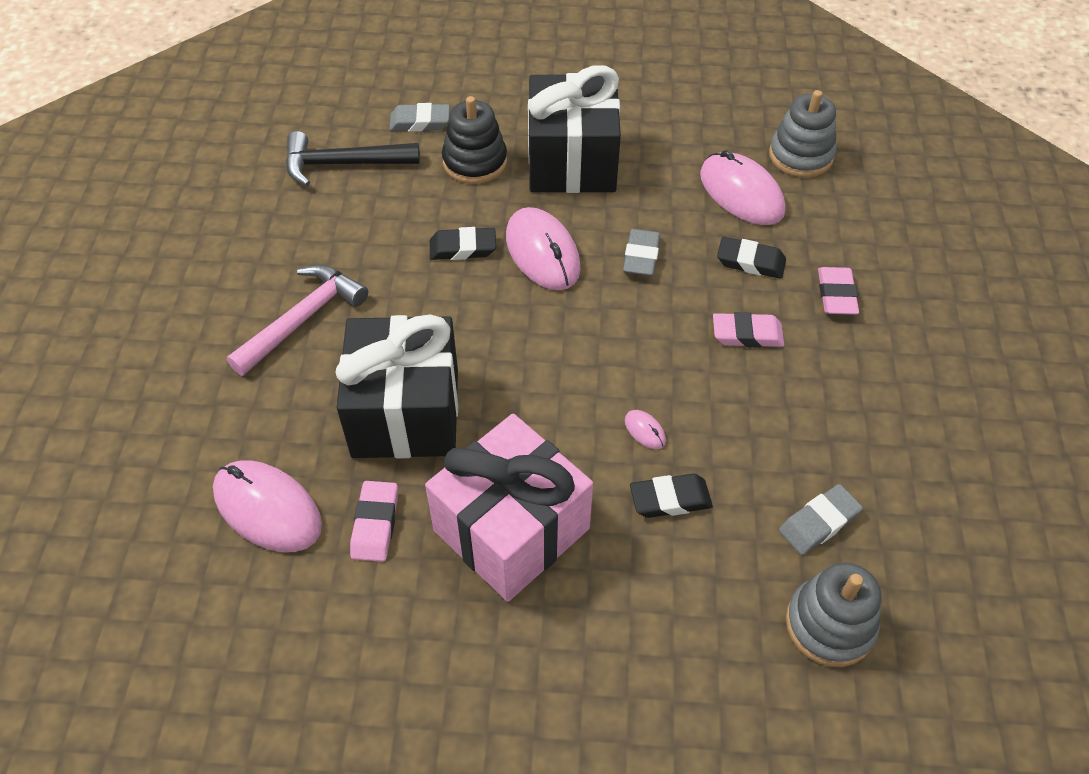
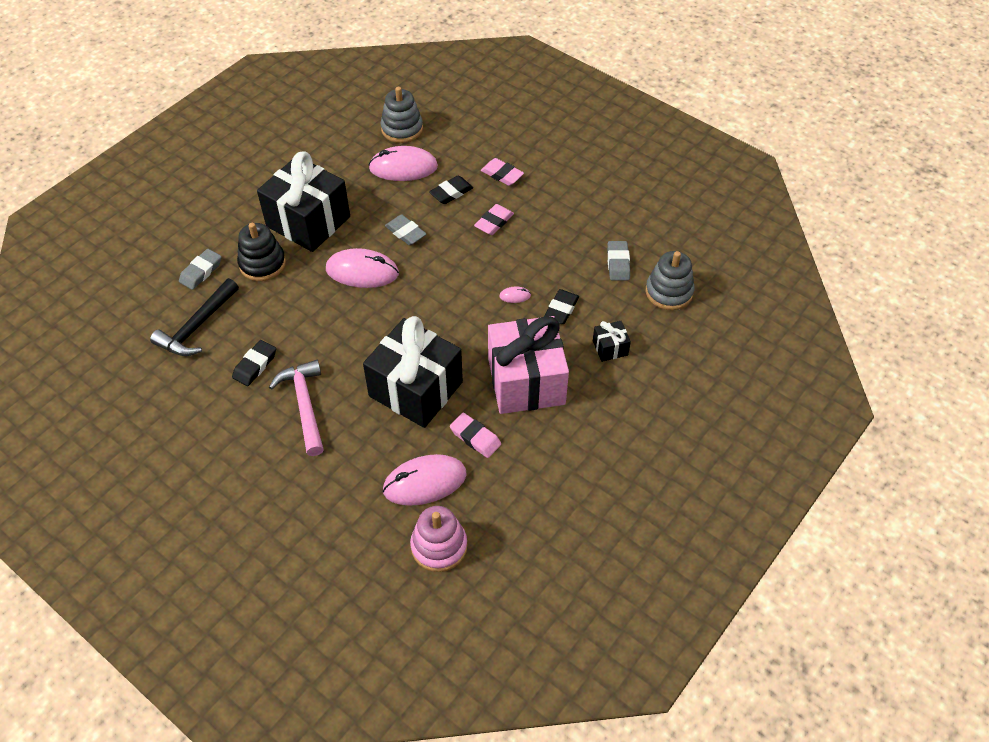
camera: 55 degrees left, 0 degrees up
(177, 584) = (439, 546): none -> pink stacking toy
(463, 248) = (324, 304): black eraser -> black eraser (255, 365)
(654, 603) = (610, 348): none -> black gift

